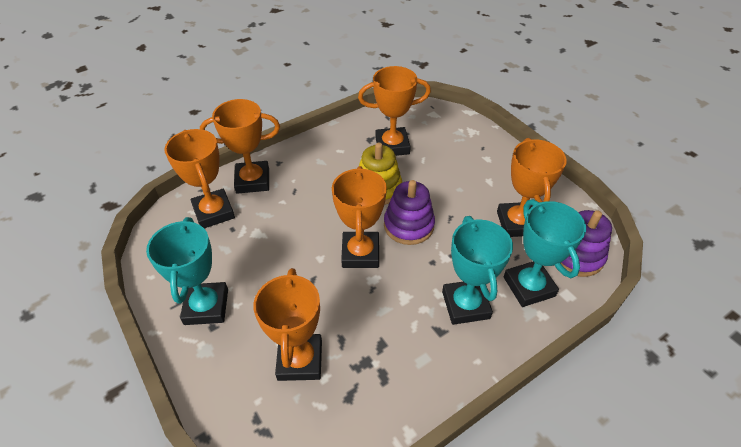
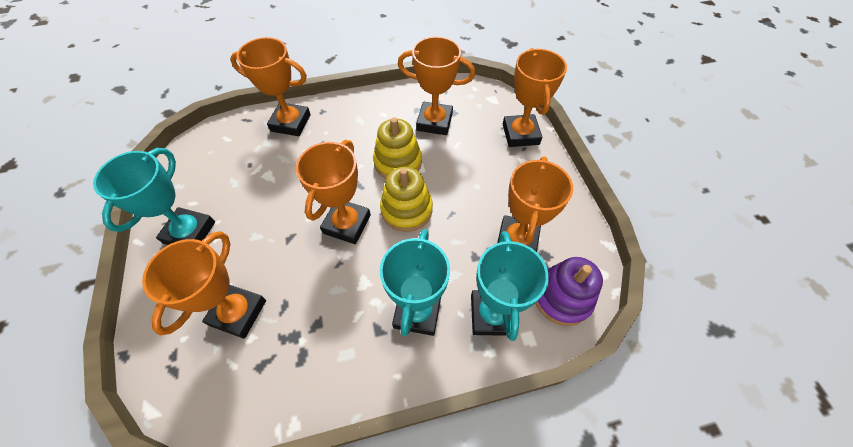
camera: 20 degrees right, 10 degrees up
(214, 212) = (243, 144): orange trophy -> orange trophy (520, 134)
(408, 225) = (406, 209): purple stacking toy -> yellow stacking toy

